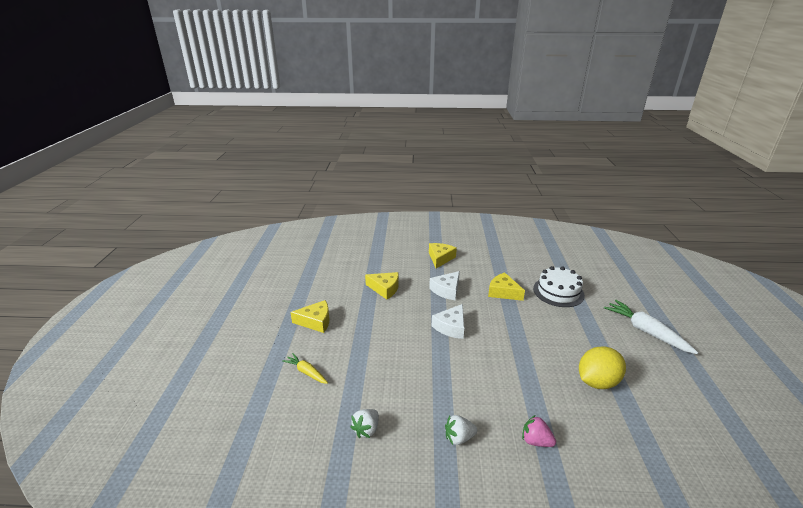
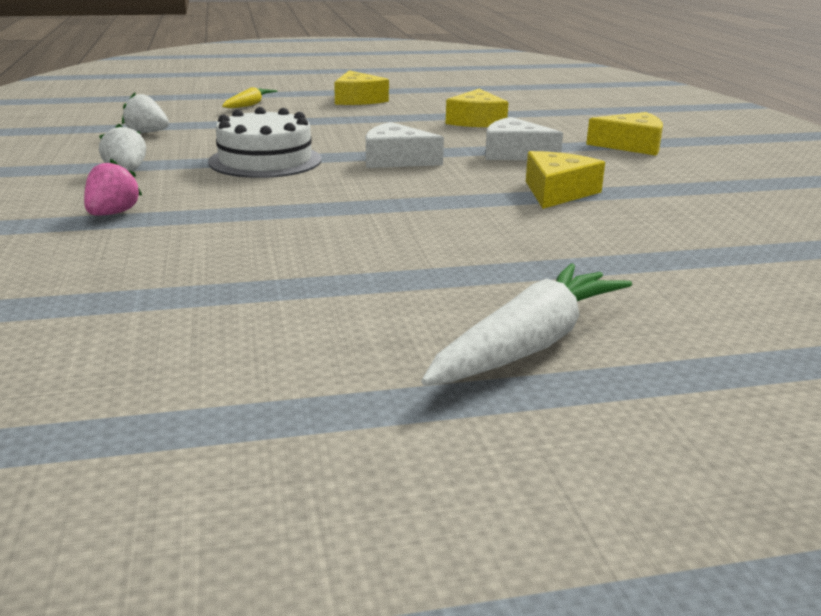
camera: 75 degrees right, 5 degrees down
(558, 292) = (624, 243): white cake -> white cake (265, 160)
(597, 382) = (277, 267): yellow lemon -> none

